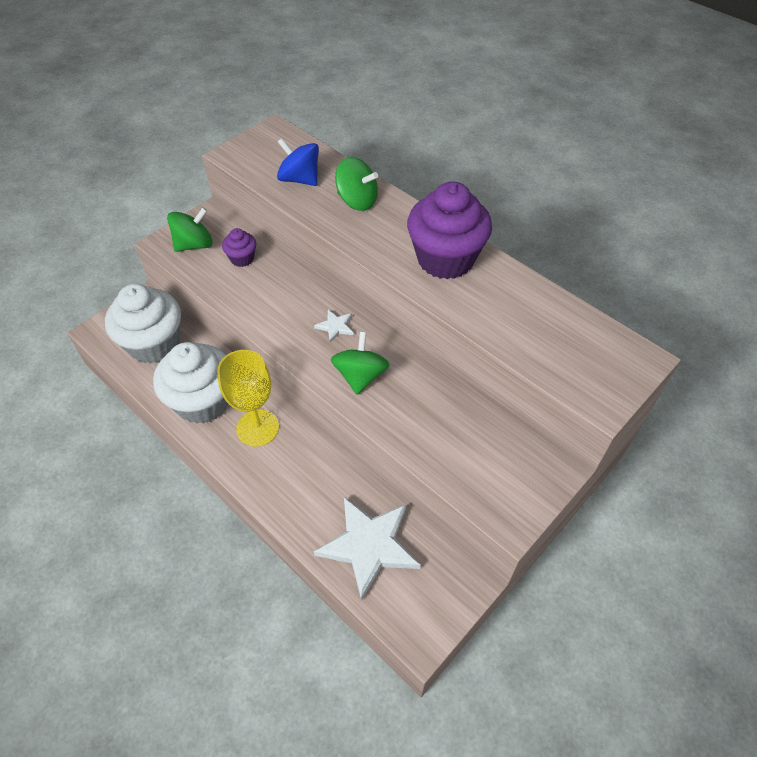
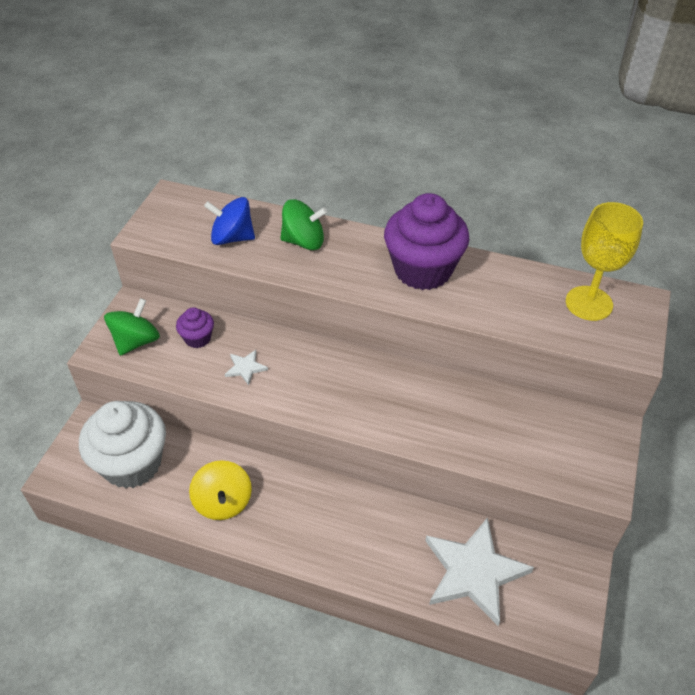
camera: 25 degrees left, 5 degrees down
(203, 401) = (223, 502): white cupcake -> yellow spinning top
(257, 428) = (297, 505): yellow goblet -> yellow goblet (589, 303)
(335, 326) = (336, 372): white star -> white star (245, 368)
(360, 376) = (390, 411): green spinning top -> none

